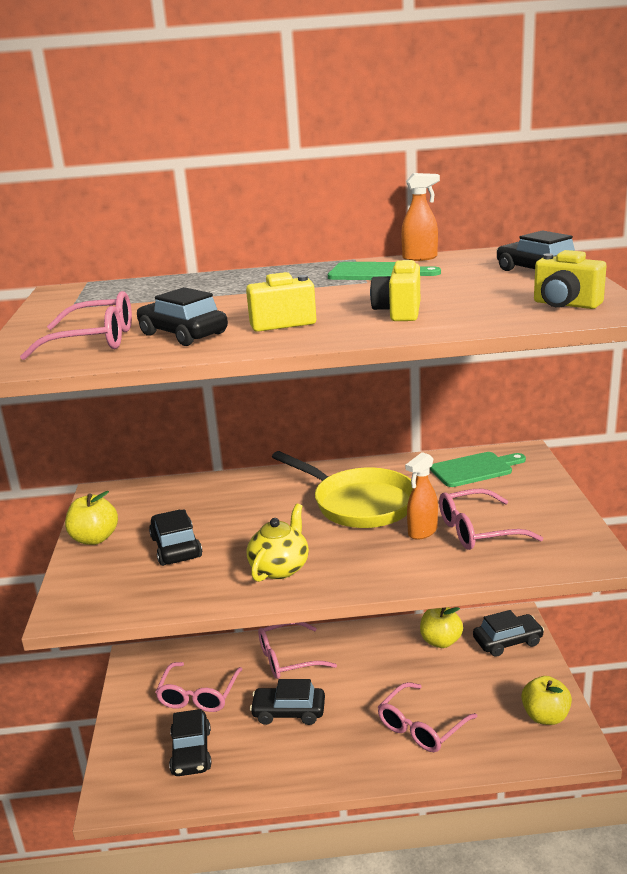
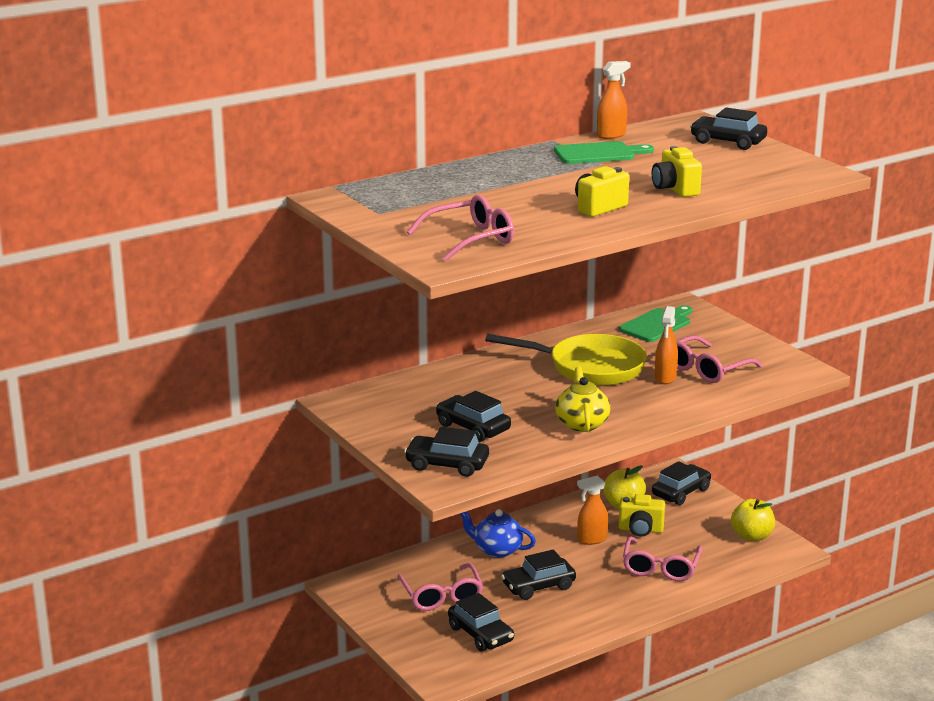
camera: 30 degrees left, 0 degrees up
(95, 539) = (387, 436): yellow apple -> none
(183, 334) = (535, 225): black car -> black car (447, 465)
(287, 659) = (496, 550): pink glasses -> blue teapot
(380, 672) = (591, 539): none -> orange spray bottle
(565, 305) = (786, 171): yellow camera -> yellow camera (640, 530)

